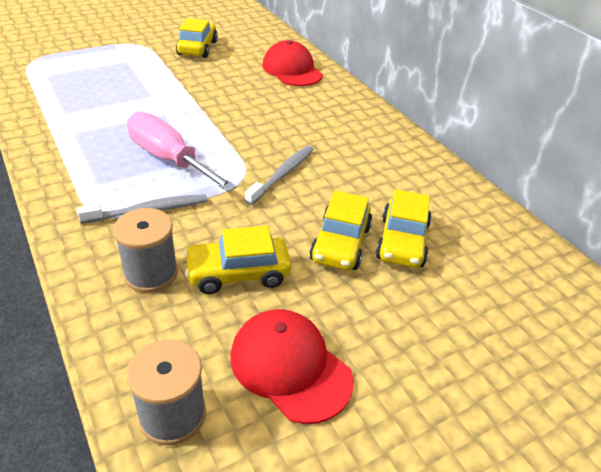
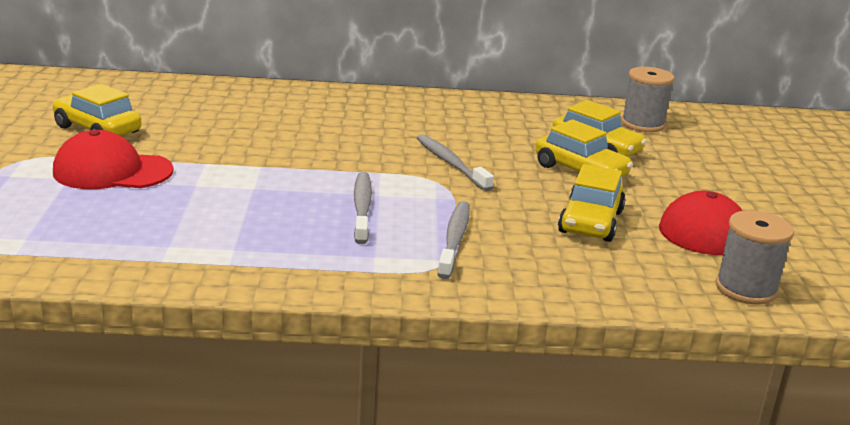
camera: 60 degrees left, 15 degrees down
(151, 273) = (562, 260): grey spool -> grey spool (643, 124)
(169, 159) = (362, 208): pink screwdriver -> grey toothbrush
(292, 70) = (237, 100): red cap -> red cap (112, 171)

